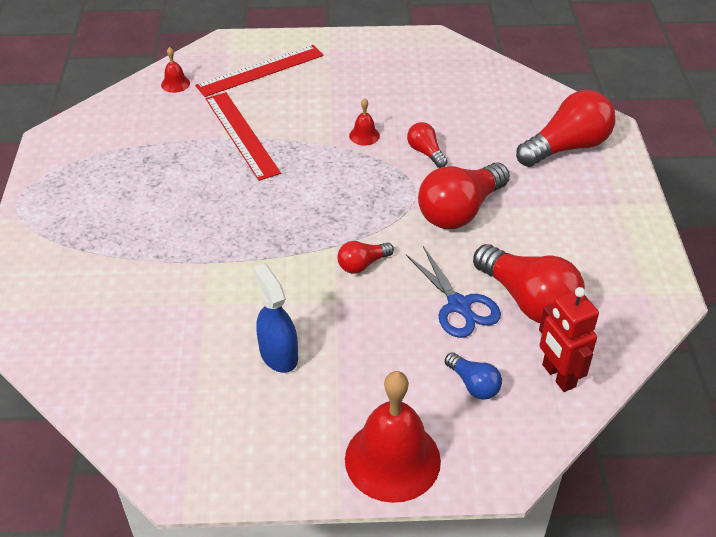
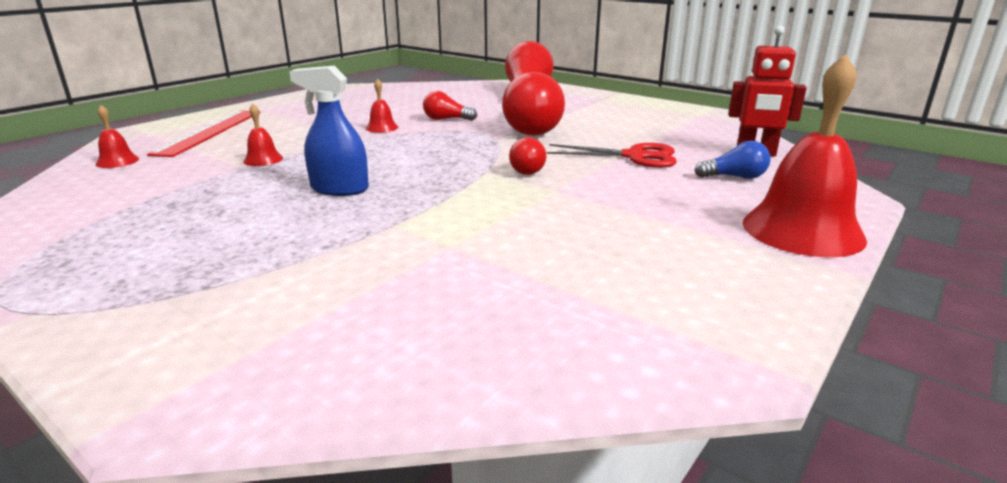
camera: 50 degrees left, 20 degrees down
(242, 135) = (263, 159): red ruler -> red bell
(278, 354) = (589, 234): blue spray bottle -> blue spray bottle (339, 189)
(459, 306) = (635, 156): blue scissors -> red scissors
(528, 300) = (661, 139): red light bulb -> none

